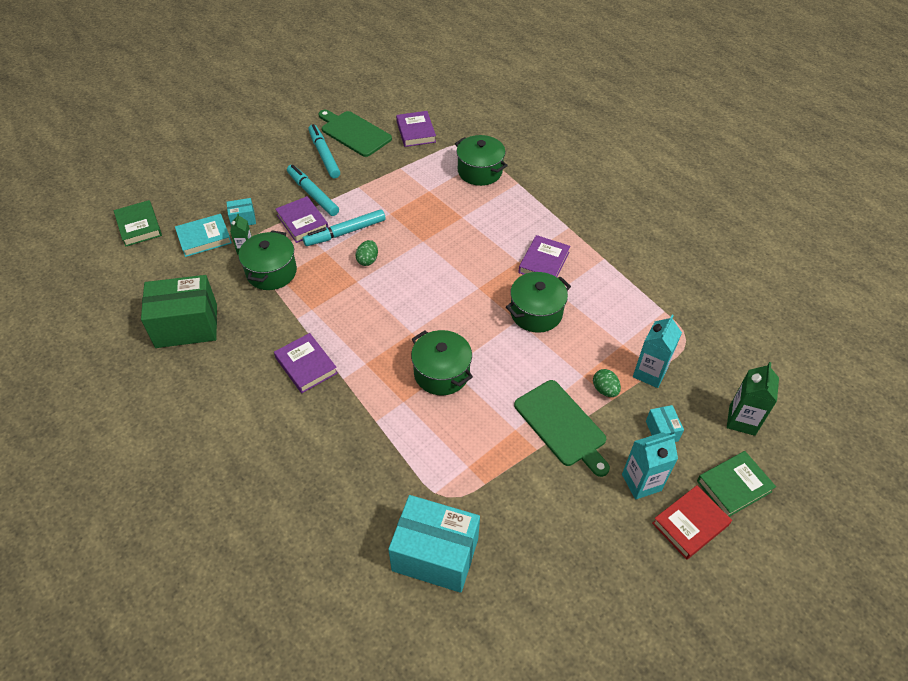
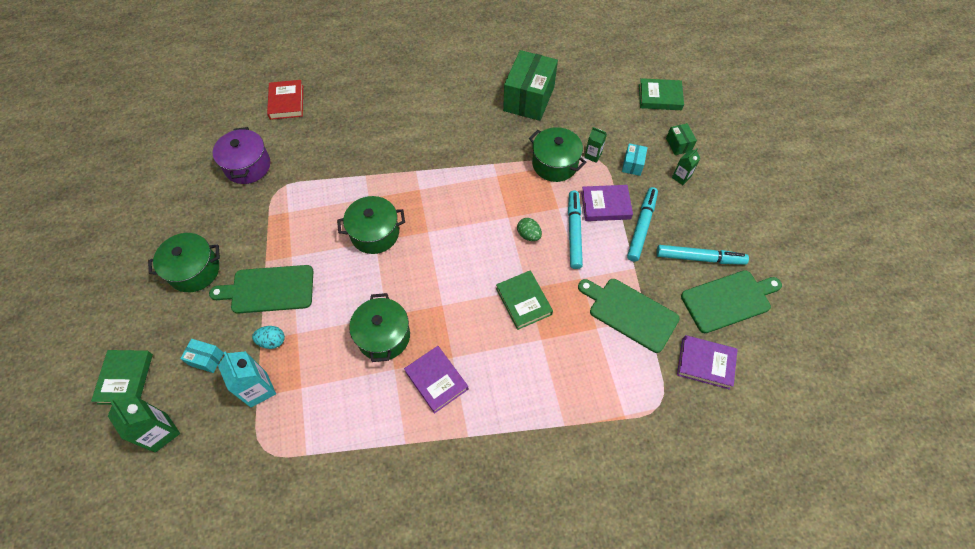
camera: 120 degrees right, 10 degrees up
(201, 197) = (678, 145): none -> green box
(204, 238) = (622, 133): turquoise book -> none
(241, 186) = (681, 177): none -> green carton
(306, 365) = (443, 153): purple book -> none
(313, 194) = (641, 227): turquoise marker -> turquoise marker turned 60 degrees counterclockwise
(402, 177) = (630, 313): none -> green cutting board
(435, 554) = (247, 166): turquoise box -> purple pot
(436, 239) = (523, 301): none -> green book
(480, 171) = (603, 395): green pot -> green pot (194, 270)
(605, 390) = (272, 341): green egg -> turquoise egg
(641, 482) = (185, 314): turquoise carton -> none
(690, 524) = (132, 325): red book -> red book (286, 102)

